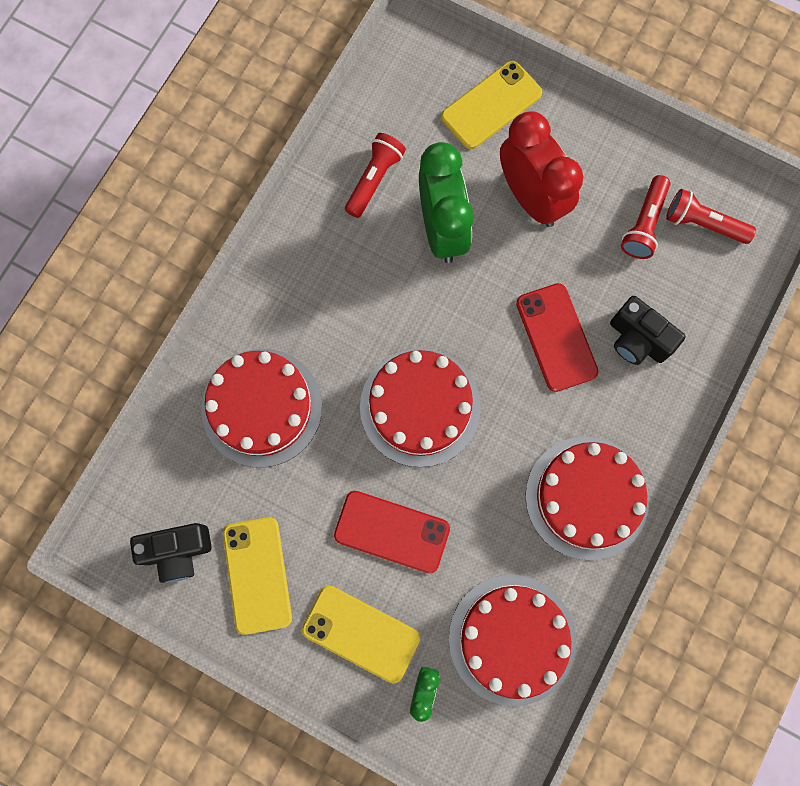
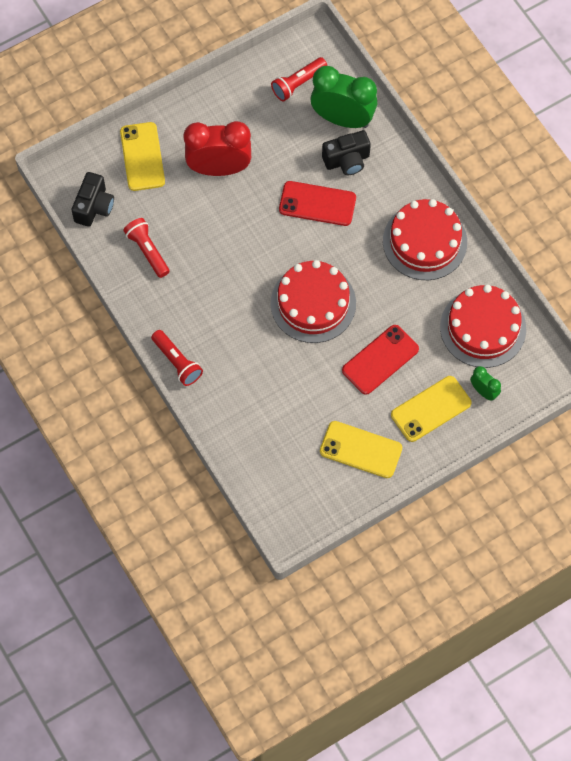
camera: 60 degrees left, 10 degrees down
(178, 552) = (318, 489): black camera -> black camera (94, 207)
(261, 407) = (256, 394): red cake -> none
(442, 229) = (207, 229): green clock -> green clock (342, 119)
(644, 224) = (277, 116): red flashlight -> red flashlight (177, 362)

